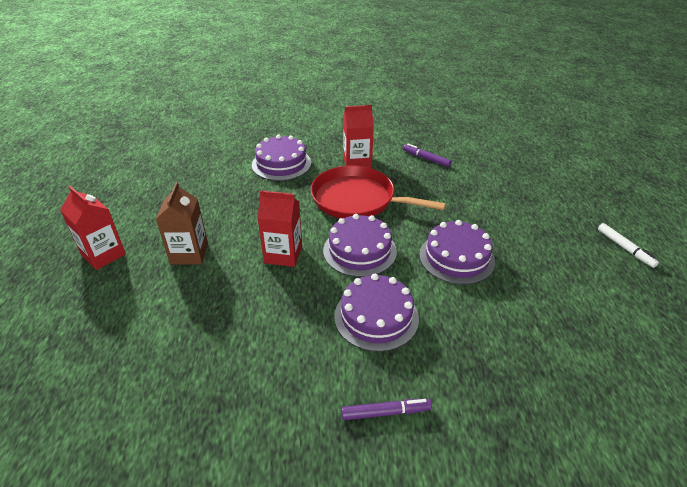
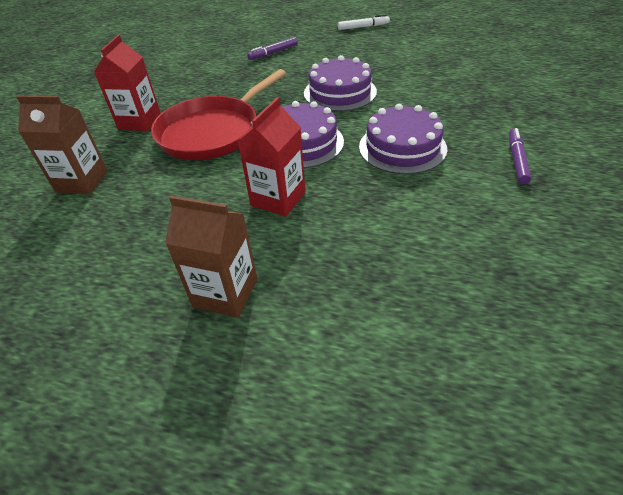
camera: 70 degrees left, 5 degrees up
(103, 255) = (158, 423): red carton -> none
(281, 164) = (82, 181): purple cake -> brown carton
(426, 159) = (176, 80): purple marker -> purple marker (273, 53)

